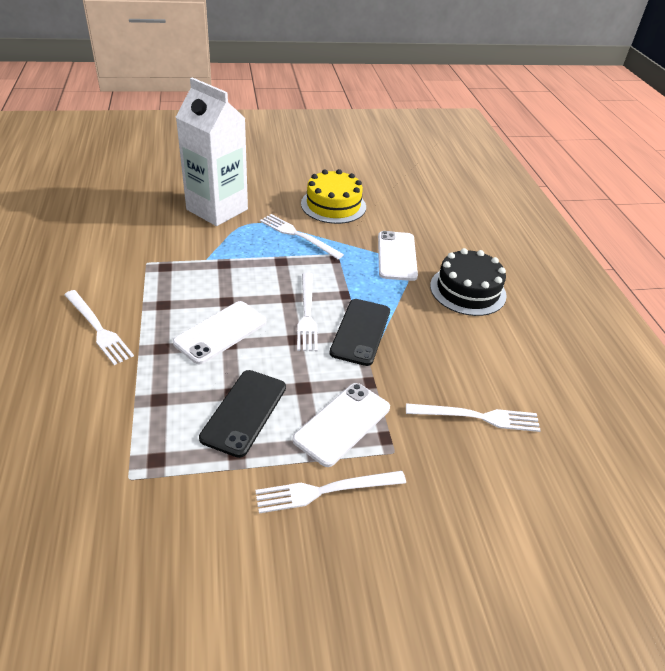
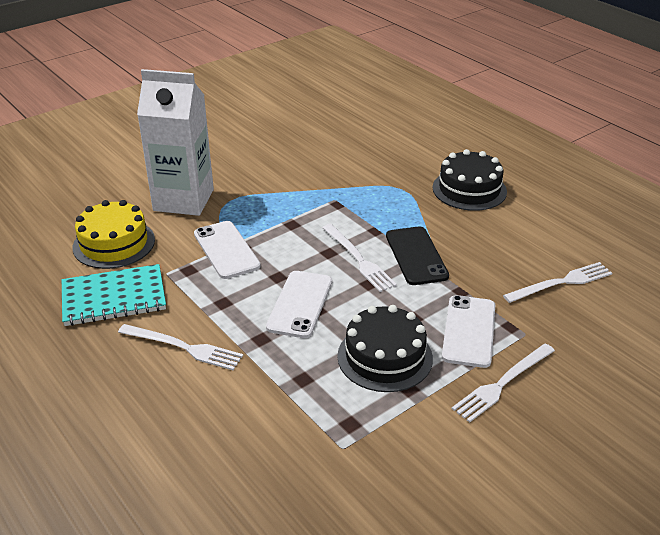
camera: 25 degrees left, 5 degrees down
(90, 266) = (114, 297): none -> turquoise notebook
(244, 412) = (385, 357): black phone -> black cake
(298, 235) = (284, 196): white fork -> none
(333, 205) = (289, 158): yellow cake -> yellow cake (114, 243)
(396, 256) = (387, 182): white phone -> white phone (226, 250)

